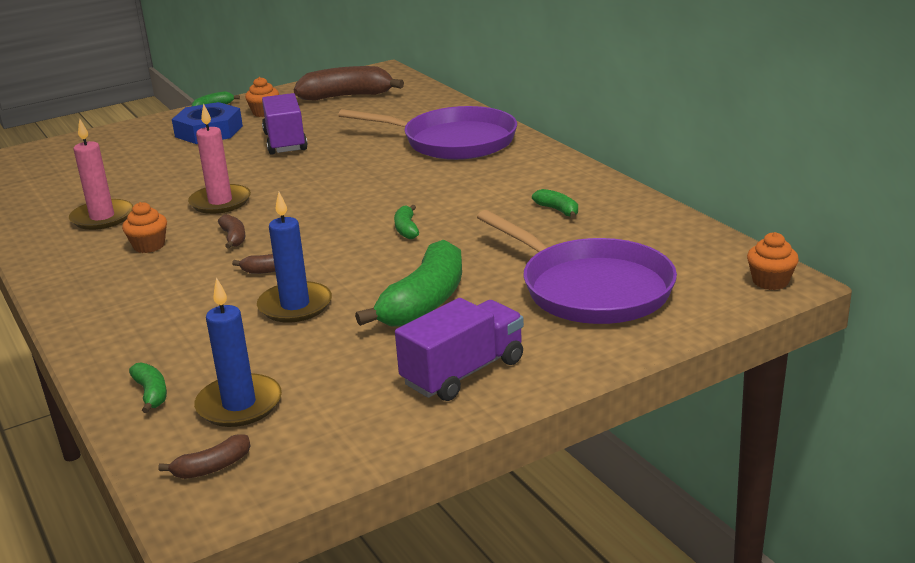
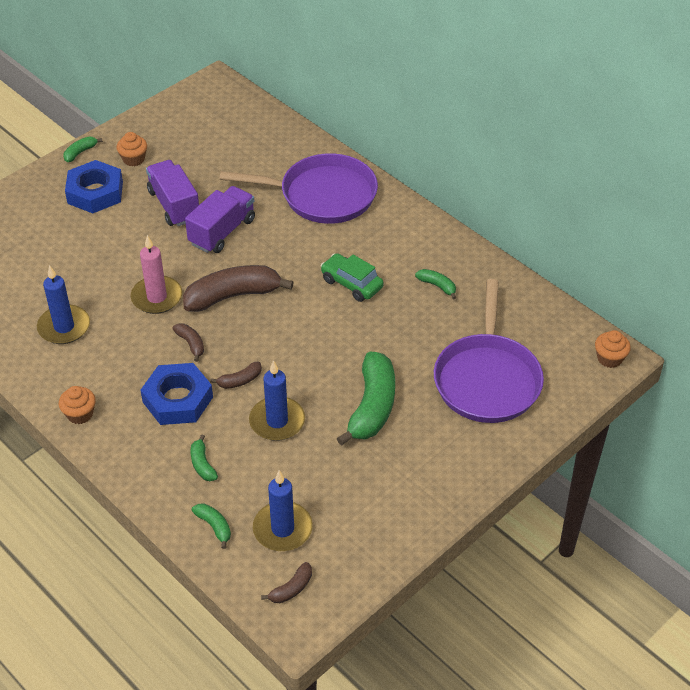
camera: 15 degrees left, 20 degrees up
(102, 217) = (64, 327): pink candle -> blue candle
(149, 246) = (125, 361): orange cupcake -> orange cupcake (80, 414)
(186, 279) = (177, 399): none -> blue nut
(347, 96) = (200, 128): brown banana -> brown banana (233, 296)
(406, 229) = (327, 320): green banana -> green banana (202, 464)
(452, 203) = (351, 284): none -> green car
(463, 372) = (425, 478): purple truck -> purple truck (222, 232)
(590, 289) = (487, 379): purple pan -> purple pan turned 60 degrees clockwise

